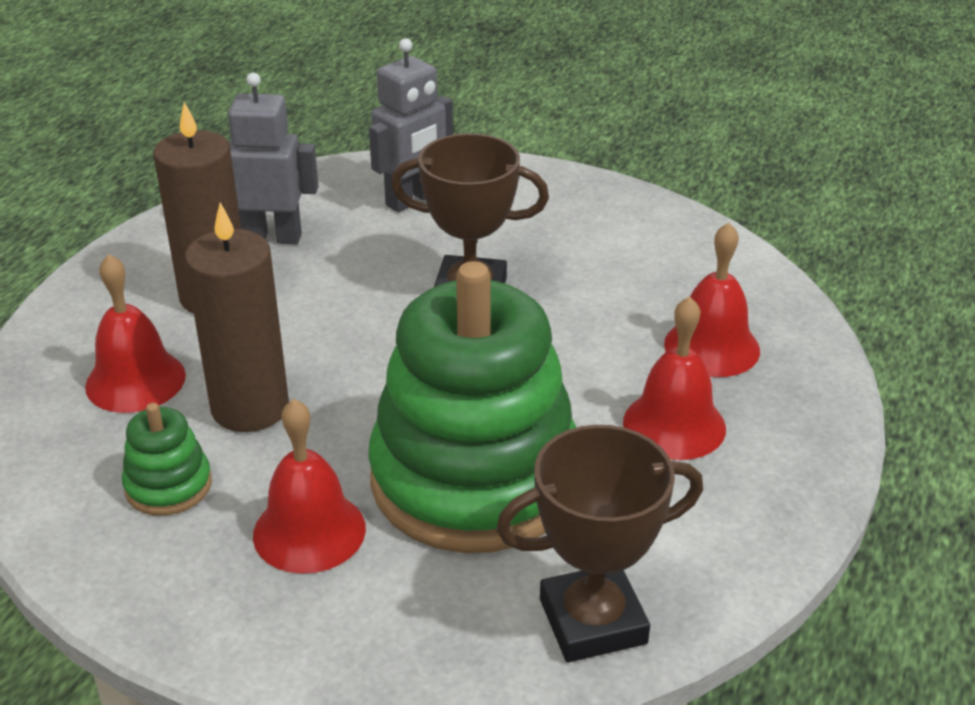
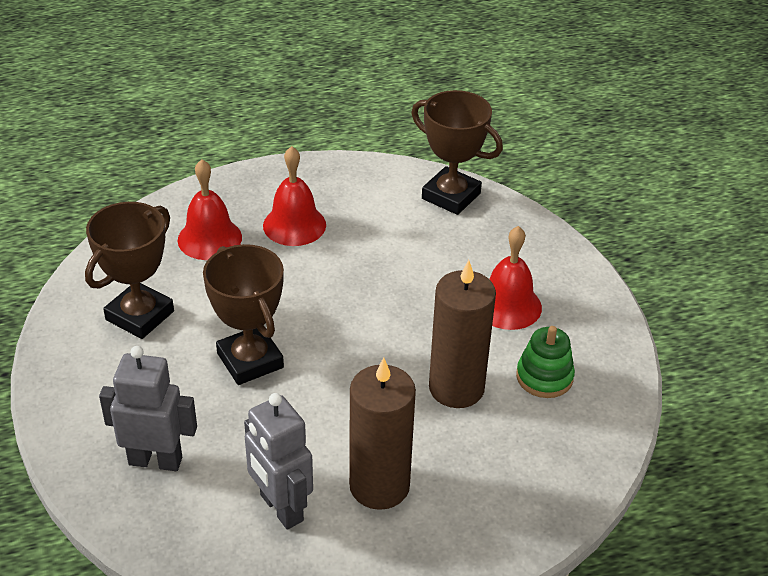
camera: 130 degrees left, 5 degrees up
(135, 380) = (494, 458): red bell -> none
(475, 479) = (409, 271): green stacking toy -> none
(619, 255) = (140, 315): none -> brown trophy

